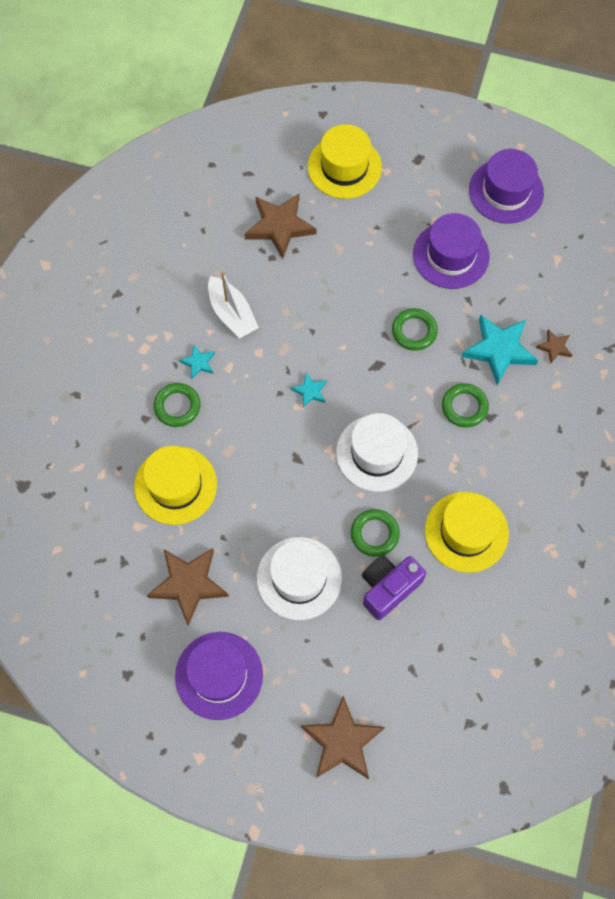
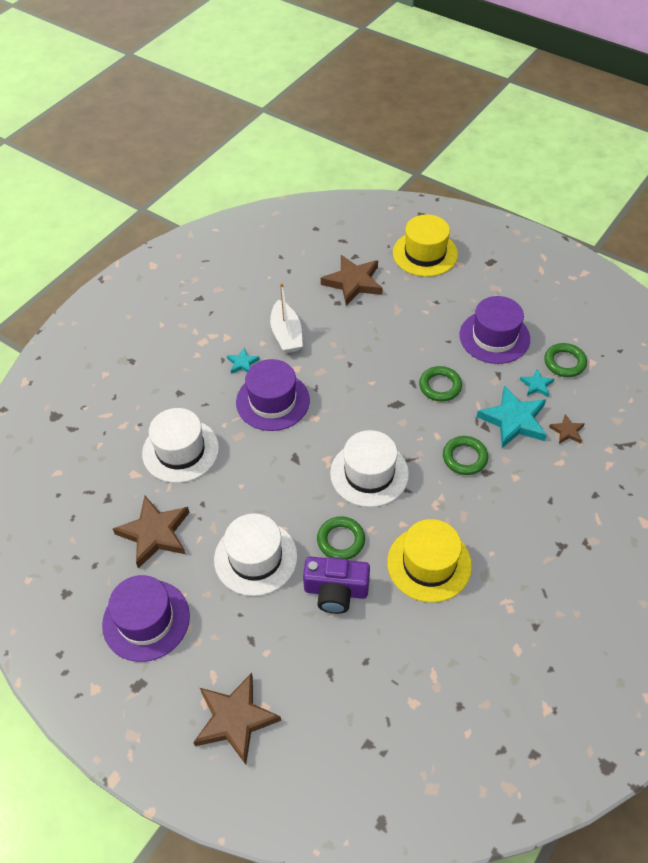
camera: 20 degrees right, 15 degrees down
(175, 485) = (180, 450): yellow hat -> white hat
(177, 406) = (210, 391): green ring -> green ring (564, 362)
(310, 391) = (329, 409): turquoise star -> turquoise star (536, 385)
(388, 587) = (336, 591): purple camera -> purple camera turned 150 degrees counterclockwise
(506, 191) = (561, 301): purple hat -> purple hat (272, 401)

